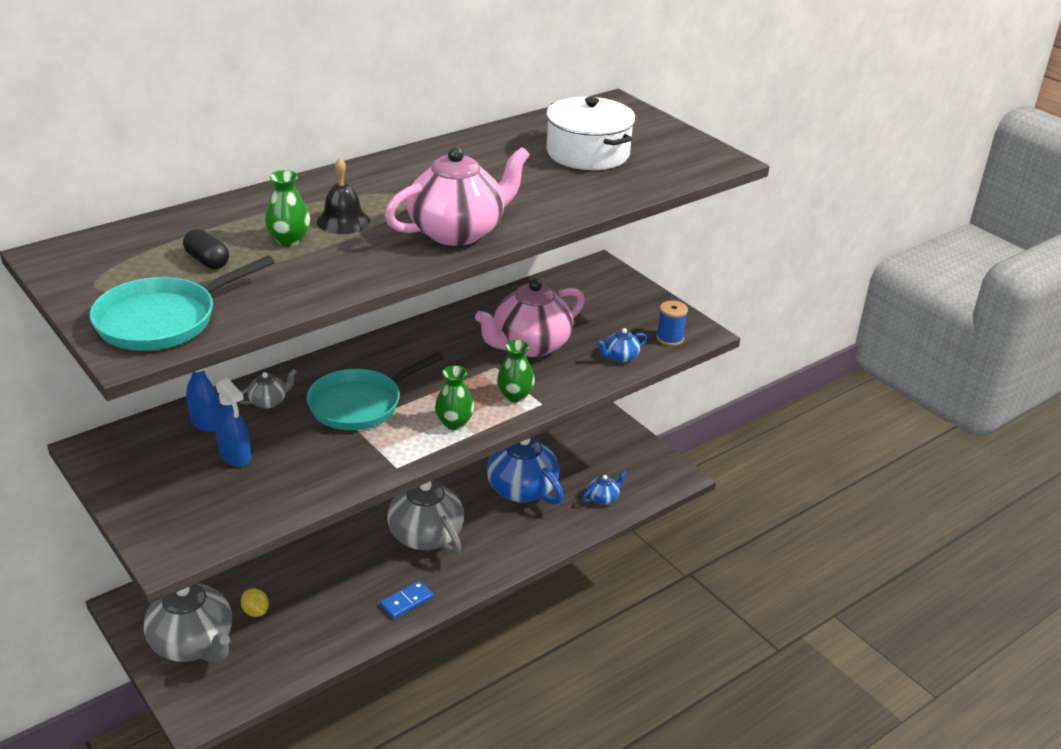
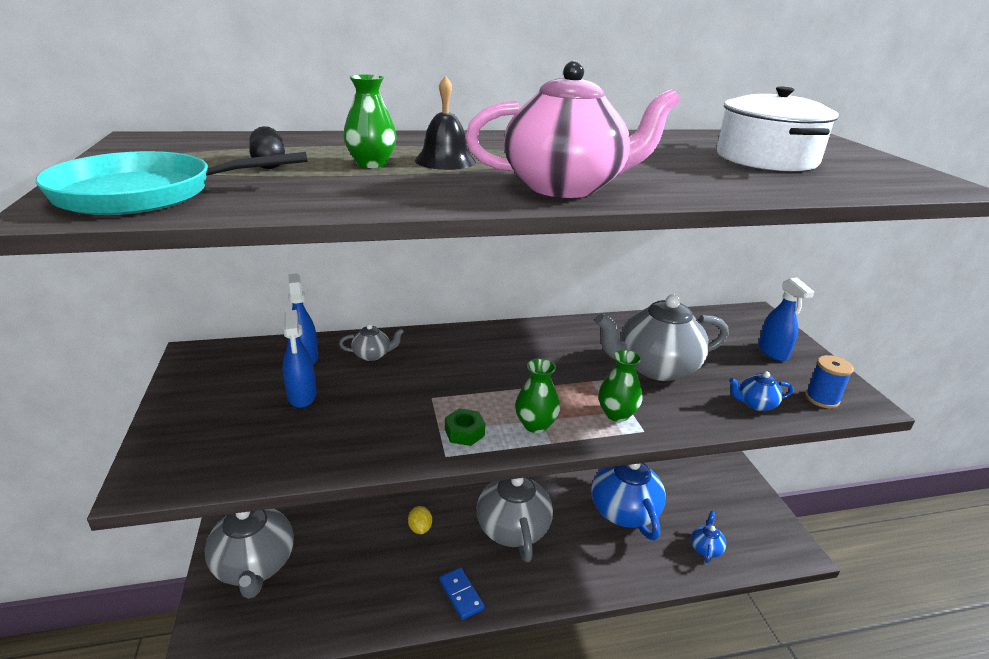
camera: 25 degrees right, 5 degrees down
(255, 611) = (325, 552): yellow lemon -> yellow lemon (420, 528)
(360, 404) = (453, 379): turquoise pan -> none
(400, 445) = (464, 432): none -> green nut
(406, 601) = (461, 594): blue domino -> blue domino turned 75 degrees clockwise
(530, 345) = (656, 367): pink teapot -> grey teapot
(603, 498) = (705, 548): blue teapot -> blue teapot turned 60 degrees counterclockwise
(623, 304) = (773, 352): none -> blue spray bottle

